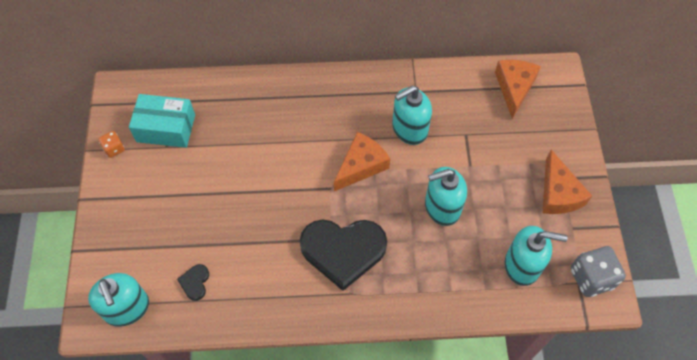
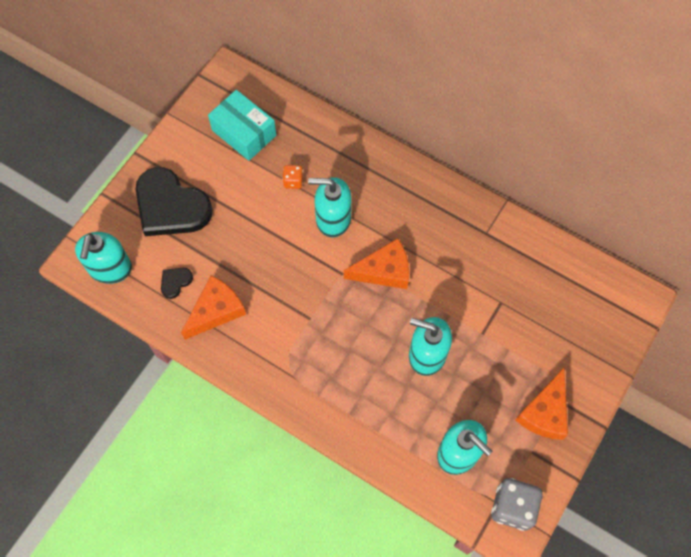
camera: 35 degrees right, 5 degrees up
(114, 149) = (190, 125): orange dice -> orange dice (293, 181)
(343, 251) = (312, 335): black heart -> black heart (171, 206)
(409, 129) = (452, 264): turquoise soap dispenser -> turquoise soap dispenser (333, 219)
(514, 88) = (583, 287): orange cheese -> orange cheese (216, 310)

